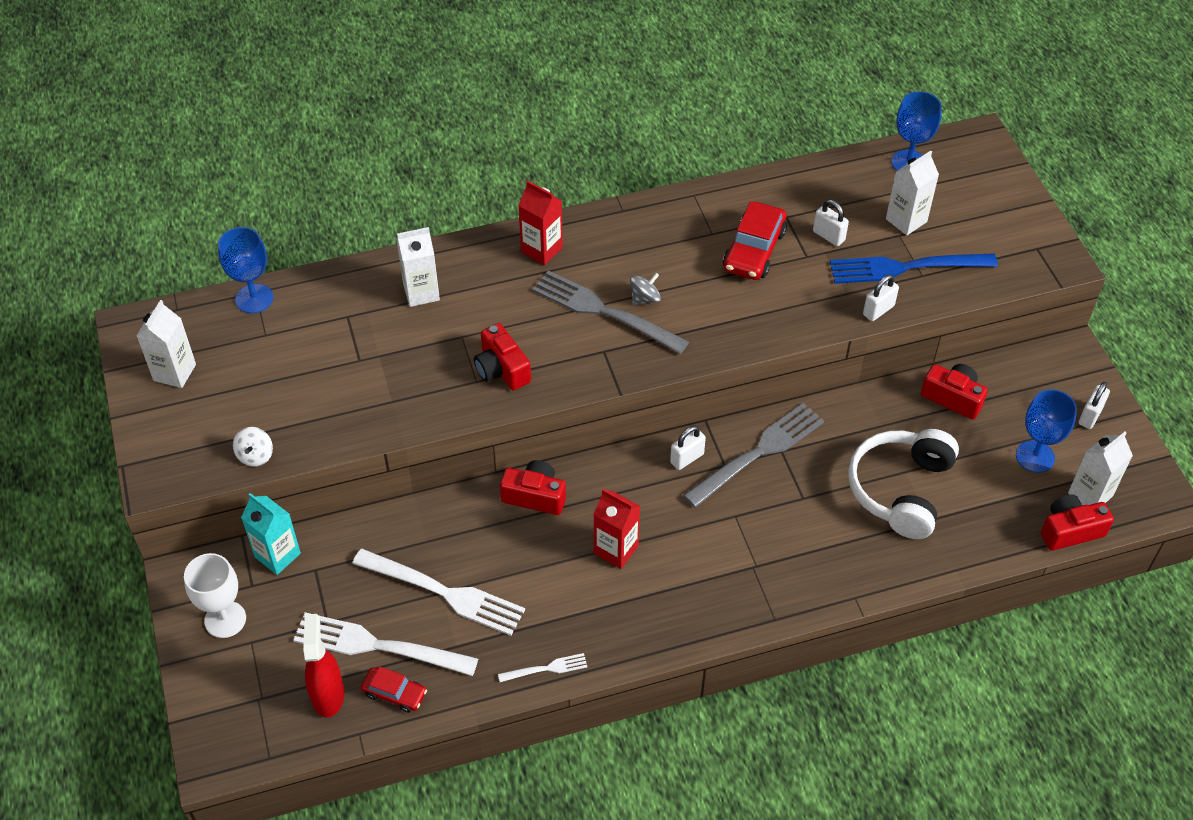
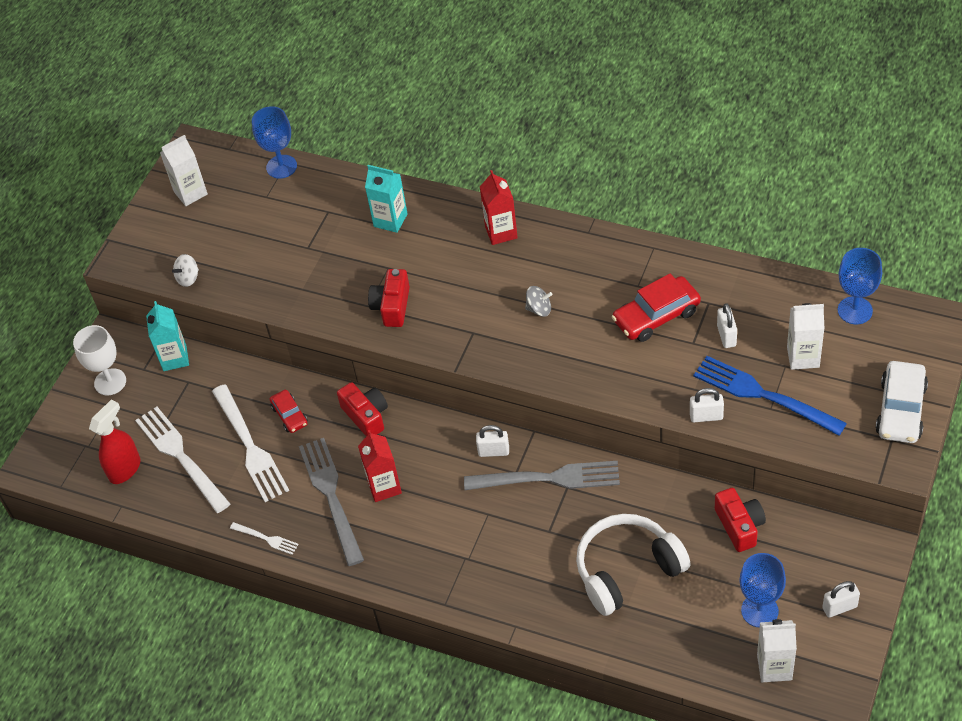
camera: 45 degrees right, 0 degrees up
(394, 693) = (163, 494): red car -> red car (290, 415)
(421, 292) = (390, 220): white carton -> turquoise carton
(604, 312) = (501, 303): grey fork -> grey fork (331, 496)
(1020, 221) = (901, 410): none -> white car
(1070, 531) = (728, 684): red camera -> none

